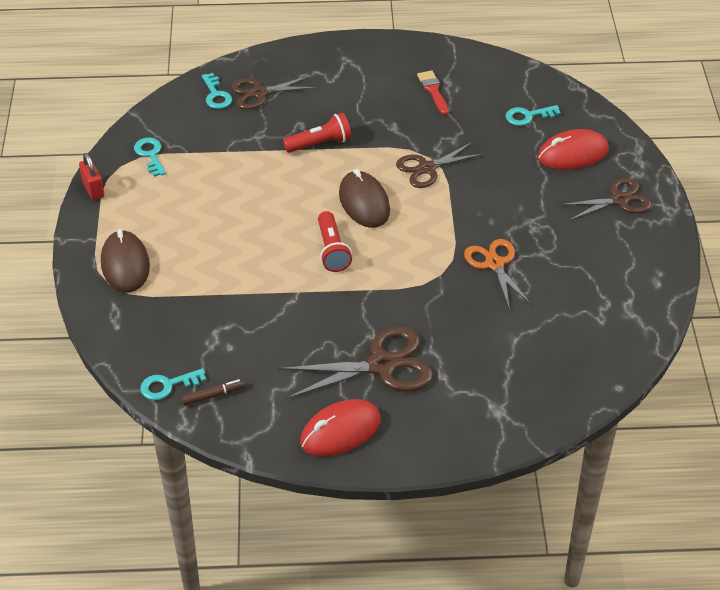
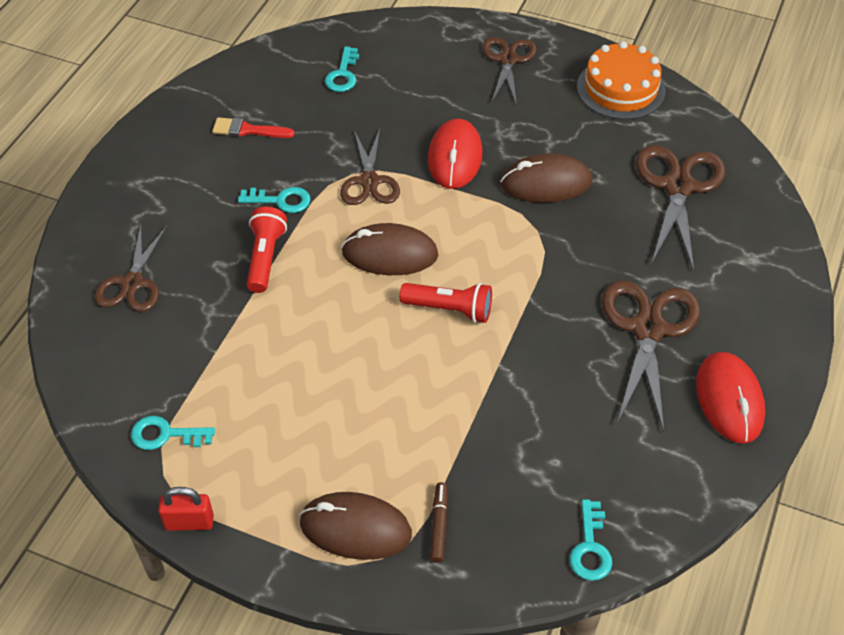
camera: 65 degrees left, 5 degrees up
(213, 395) = (626, 504): brown marker -> brown marker (439, 525)
(216, 95) = (103, 327): turquoise key -> turquoise key (281, 200)
(494, 264) = (546, 183): orange scissors -> brown mouse
(548, 344) = (678, 187): none -> brown scissors
(572, 154) = (422, 65): red mouse -> red mouse (455, 157)
(639, 277) = (620, 89): none -> orange cake

